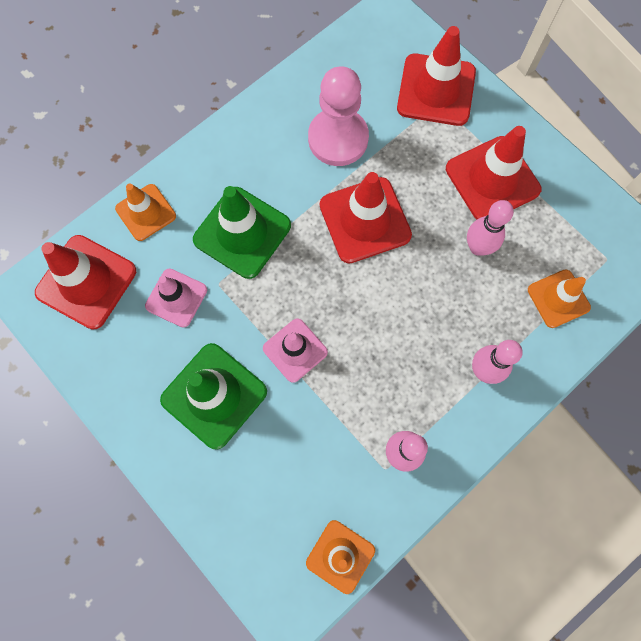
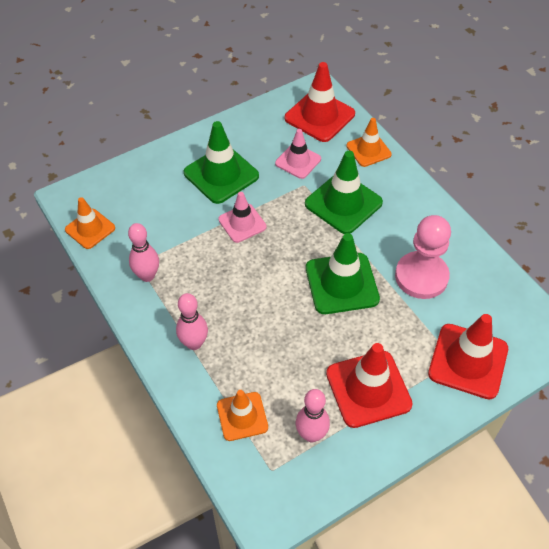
camera: 100 degrees right, 20 degrees down
(365, 220) = (342, 283): red traffic cone -> green traffic cone
(478, 247) = (303, 362): pink bowling pin -> pink bowling pin (311, 434)

